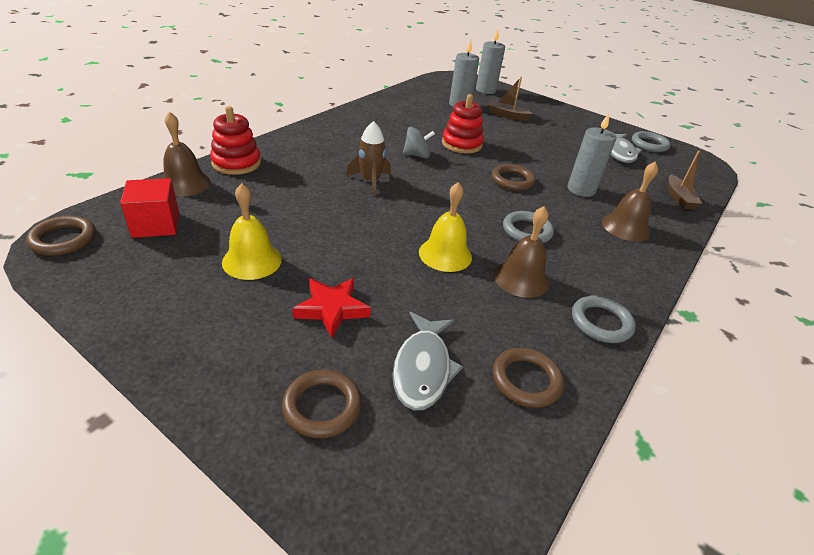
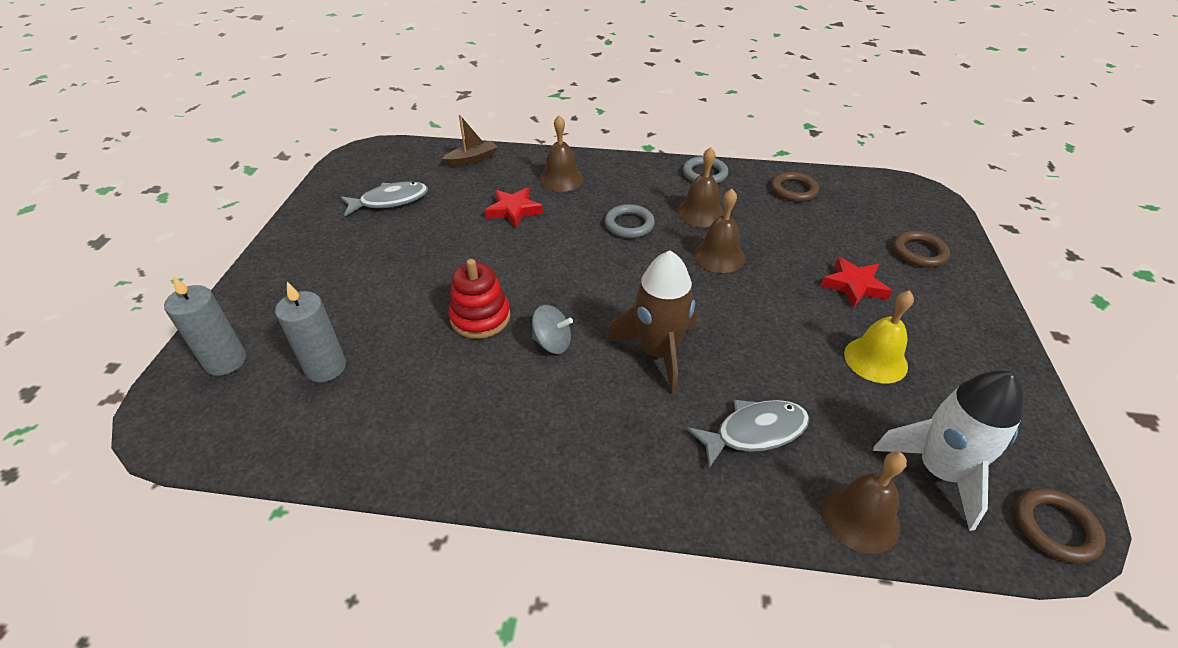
camera: 115 degrees left, 5 degrees up
(156, 225) = (938, 471): red cube -> white rocket
(236, 163) = (762, 504): red stacking toy -> none
(370, 181) = (658, 353): brown rocket -> brown rocket, size x1.55
(417, 155) = (552, 343): grey spinning top -> grey spinning top turned 135 degrees clockwise
(423, 368) = (840, 227): grey fish -> grey fish (754, 432)
(445, 254) = (719, 256): yellow bell -> brown bell
(507, 115) = (335, 307): brown boat -> none
(512, 180) = (540, 254): brown ring -> none
(581, 190) = (513, 210): grey candle -> red star
(649, 144) = (346, 185): grey ring -> none

